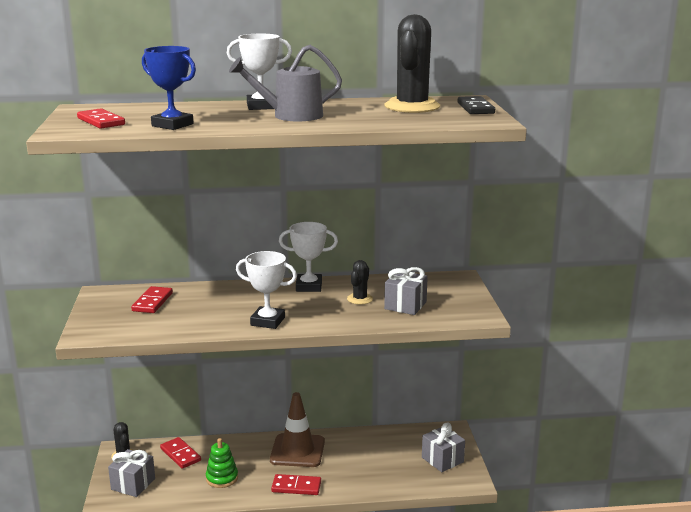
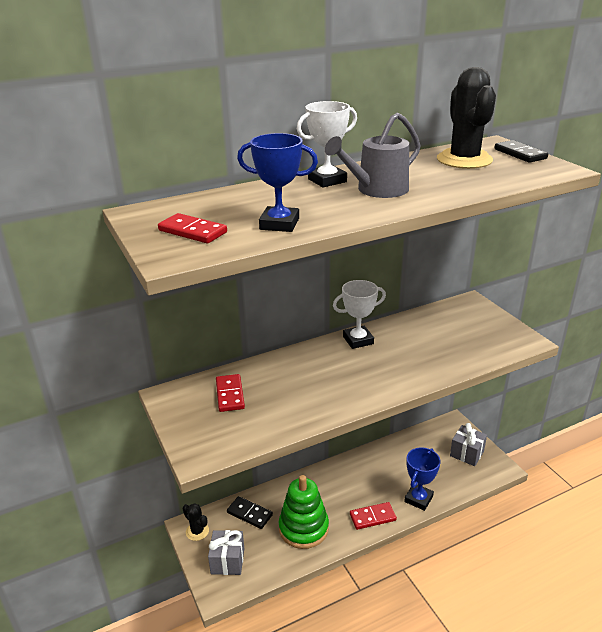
camera: 20 degrees left, 10 degrees up
(180, 455) = (249, 514): red domino -> black domino
(222, 478) = (303, 528): green stacking toy -> green stacking toy, size x1.67
(267, 321) = (359, 392): white trophy -> none
(297, 451) = (348, 479): brown traffic cone -> none
(356, 484) = (418, 499): none -> blue trophy
(360, 299) = (414, 345): black cactus -> none
(405, 305) = (458, 343): grey gift -> none

